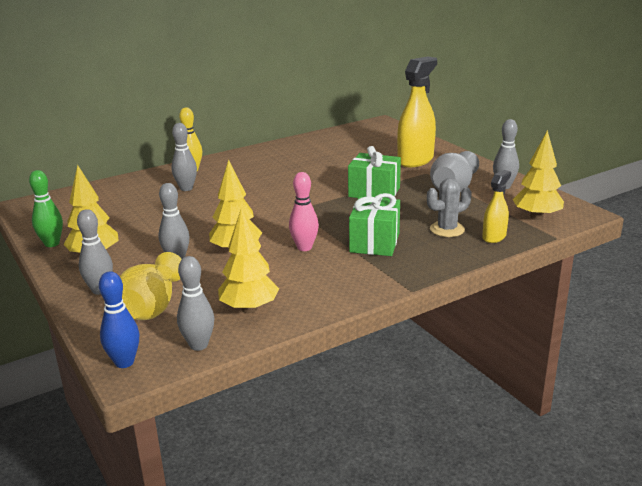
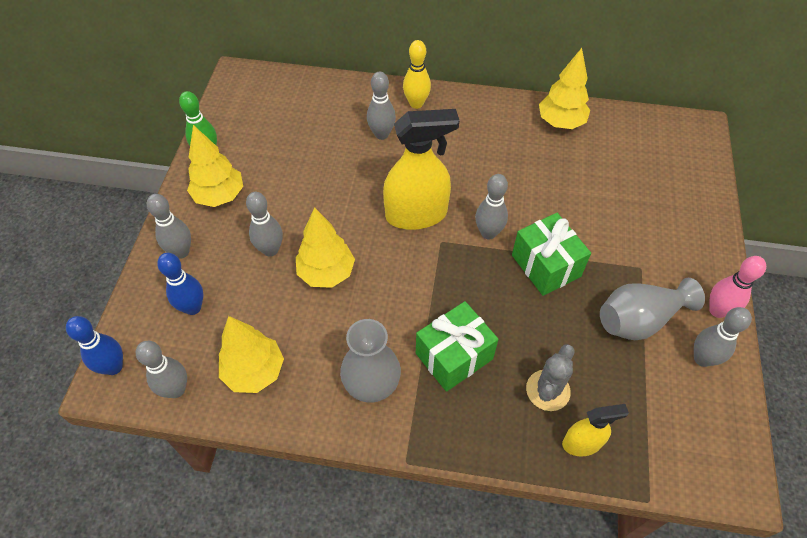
camera: 40 degrees right, 30 degrees up
(152, 307) = (193, 307): yellow vase -> blue bowling pin
(304, 247) = (385, 313): pink bowling pin -> pink bowling pin (717, 310)
(321, 195) = (488, 233): none -> grey bowling pin
(341, 275) = (371, 384): none -> grey vase
(415, 160) = (657, 233): yellow spray bottle -> yellow spray bottle (416, 214)
(447, 229) = (548, 390): grey cactus -> grey cactus turned 75 degrees counterclockwise
(536, 217) = (671, 446): yellow tree -> yellow tree (560, 122)

